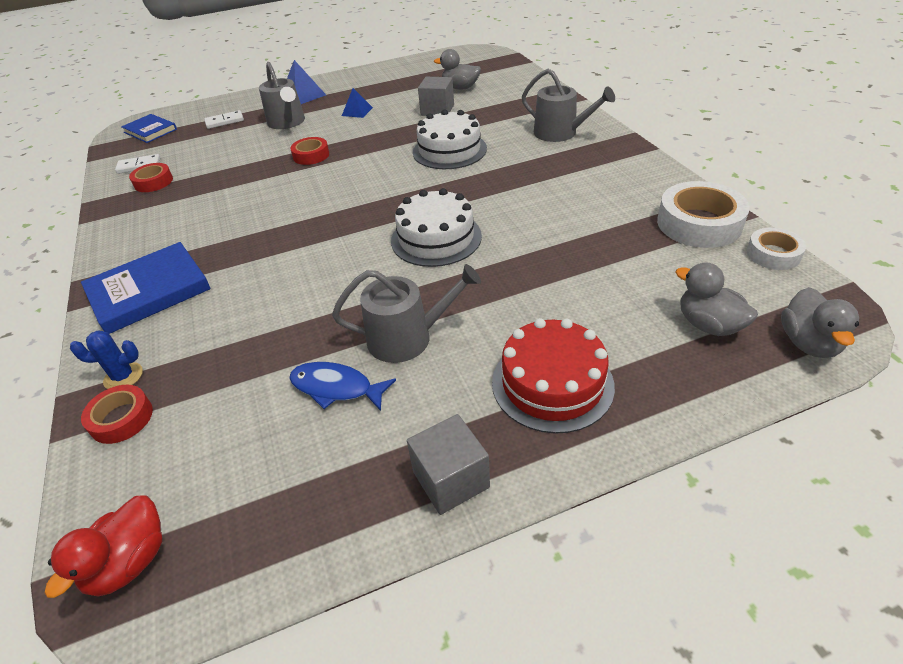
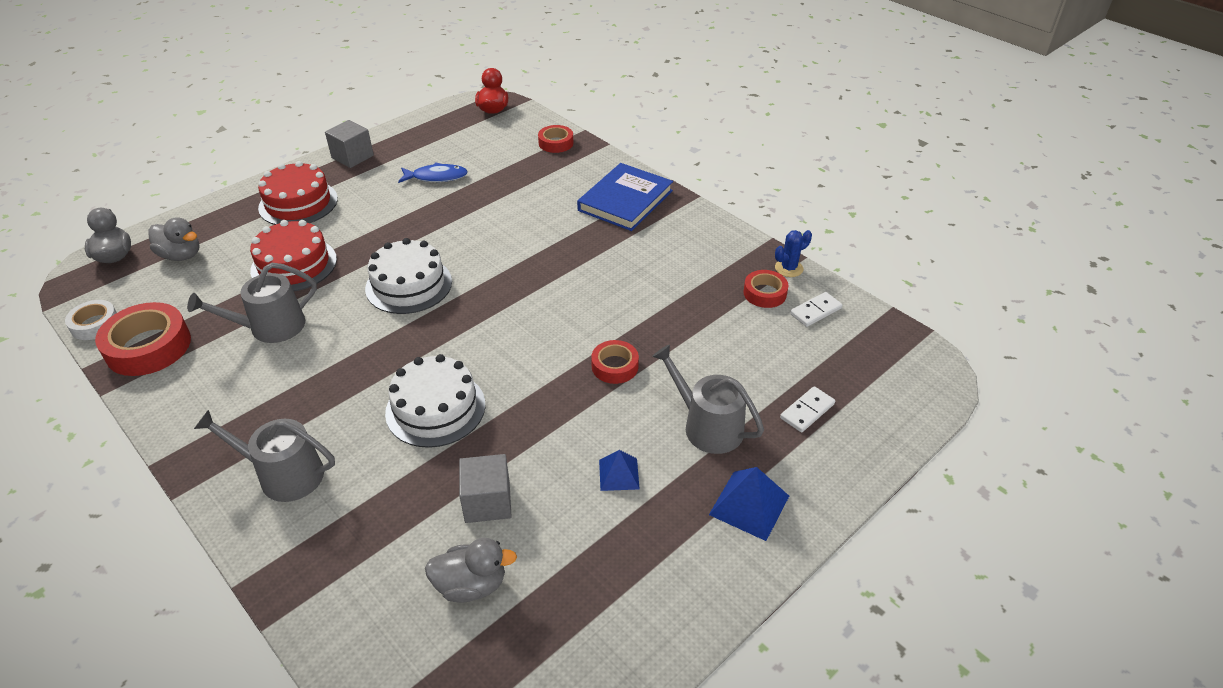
camera: 155 degrees right, 0 degrees up
(123, 377) = (579, 157): blue cactus -> blue cactus (788, 268)
(150, 131) = (891, 371): blue book -> none
(408, 338) = (402, 209): grey watering can -> grey watering can (270, 327)
(557, 283) = (294, 265): none -> red cake
(699, 223) = (148, 347): white tape -> red tape

